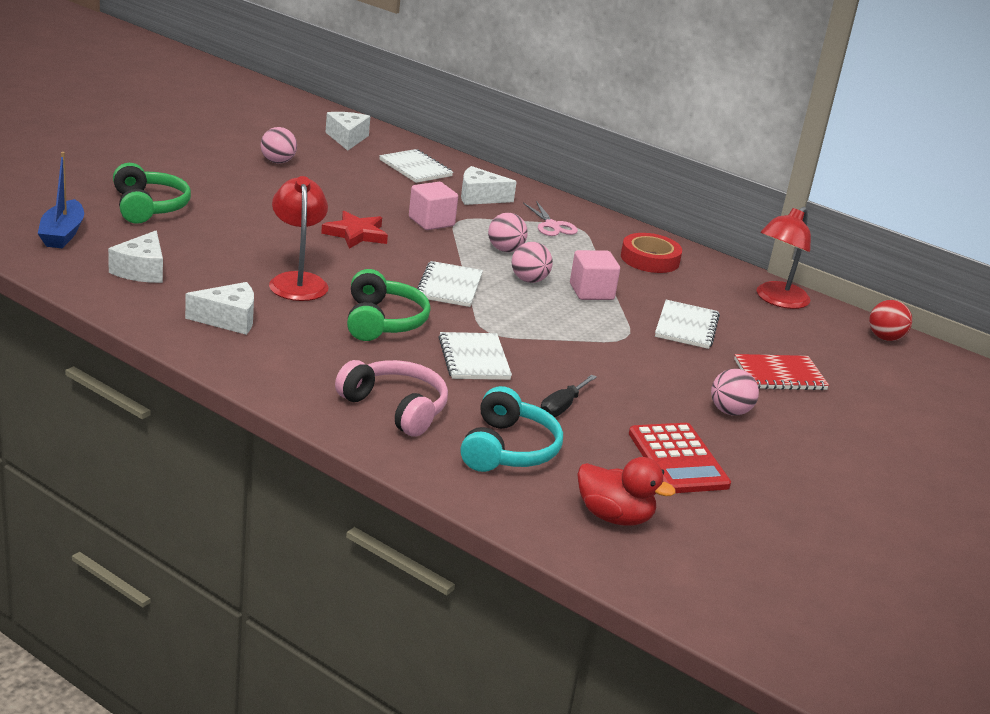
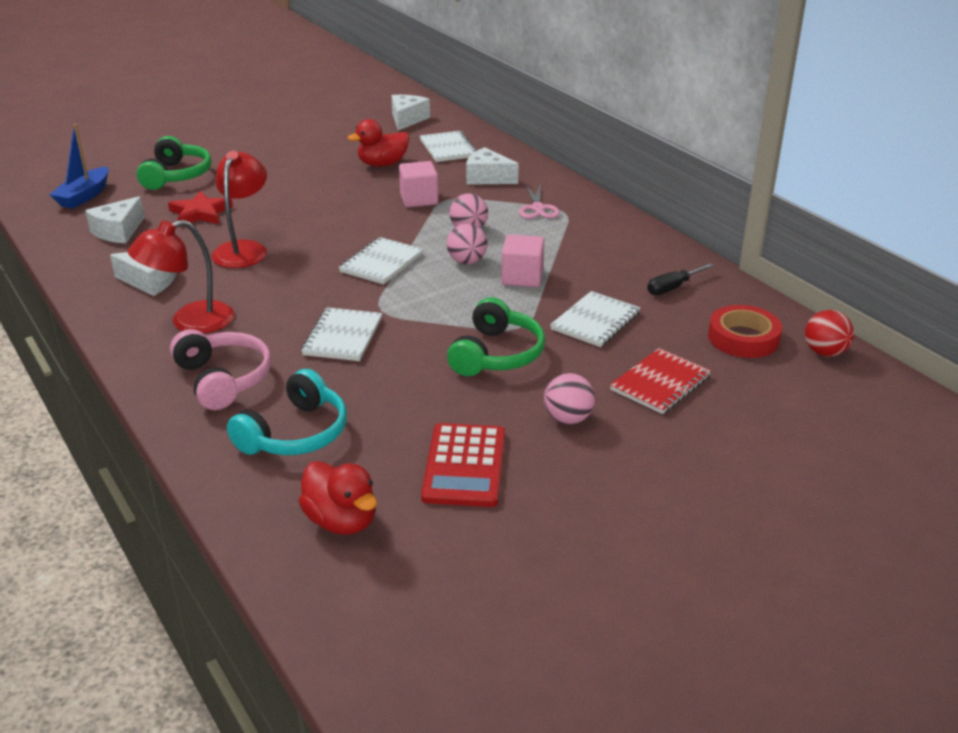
camera: 25 degrees right, 5 degrees up
(278, 162) = (325, 139): pink ball -> none
(356, 234) = (337, 208): red star -> red star (200, 213)
(363, 187) = (382, 164): none -> red duck
(383, 321) = (288, 293): green headphones -> green headphones (496, 354)
(562, 407) = (388, 395): black screwdriver -> black screwdriver (672, 288)
(650, 259) = (614, 247): red tape -> red tape (743, 338)
(777, 300) = (724, 300): red lamp -> red lamp (190, 322)
(779, 375) = (660, 383): red notebook -> red notebook turned 60 degrees counterclockwise

